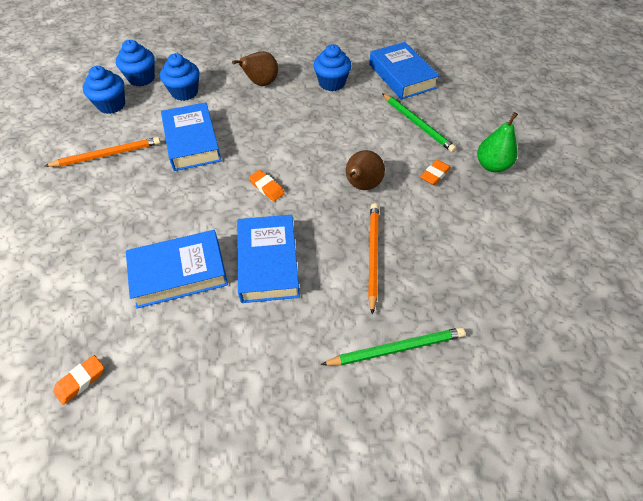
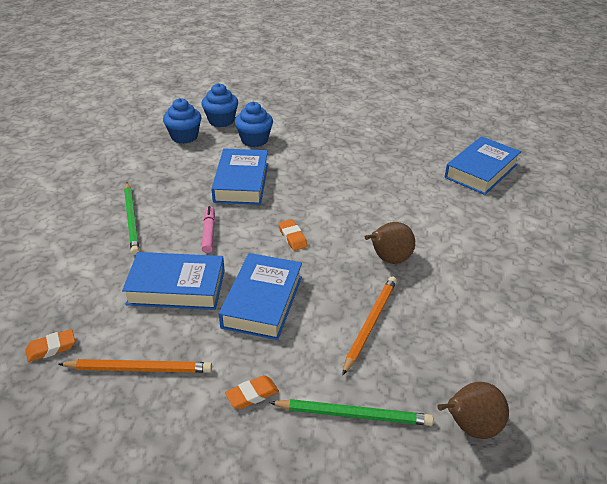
camera: 20 degrees right, 15 degrees down
(107, 154) = (161, 175): orange pencil -> orange pencil (139, 368)
(185, 205) = (209, 233): none -> pink marker
(261, 84) = (330, 148): brown pear -> brown pear (470, 427)
(332, 83) = (402, 162): blue cupcake -> none
(401, 76) = (481, 171): blue book -> blue book turned 45 degrees clockwise
(417, 124) = (477, 218): green pencil -> green pencil (132, 219)
(435, 174) = (473, 269): orange eraser -> orange eraser (252, 395)
(492, 165) = (544, 276): green pear -> none

